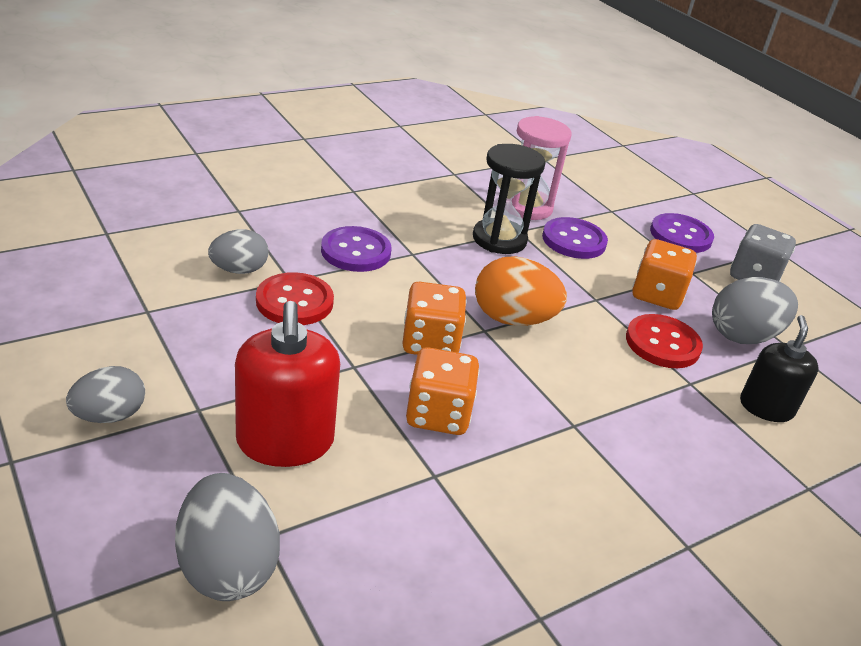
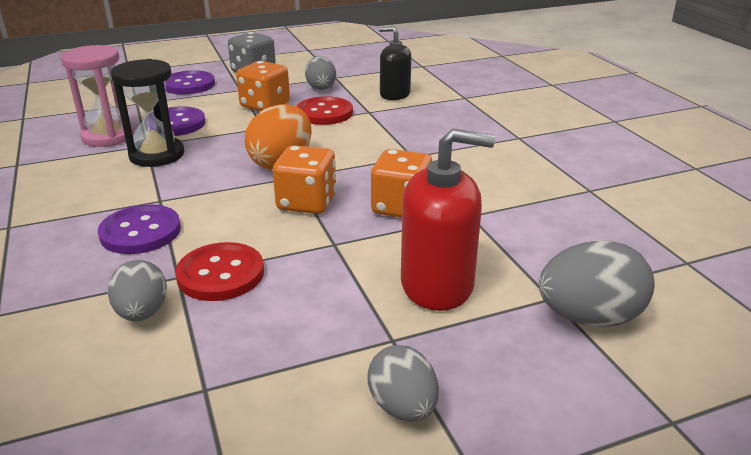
camera: 75 degrees left, 5 degrees down
(743, 336) = (321, 87): grey egg -> grey egg, size x0.66

